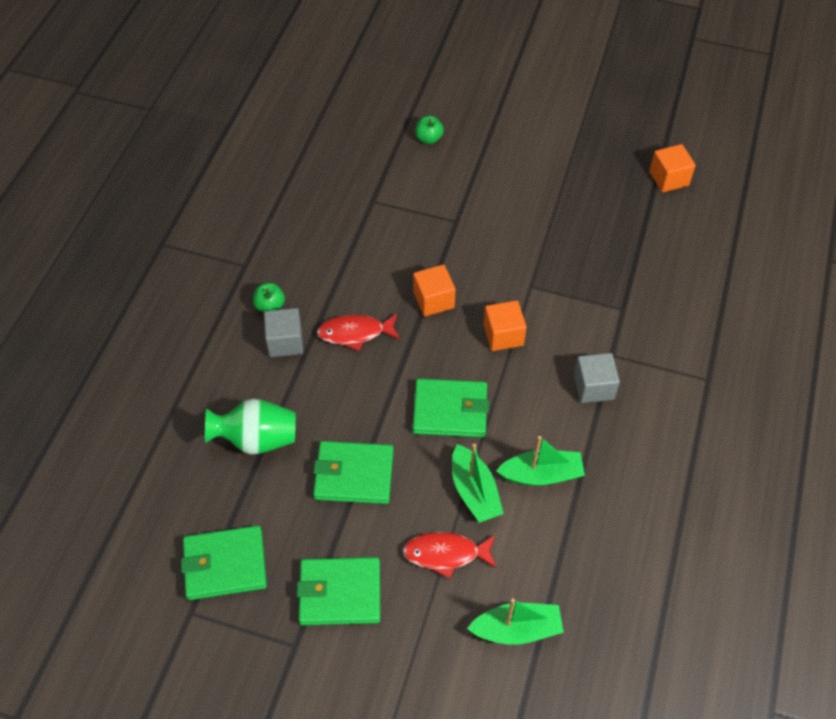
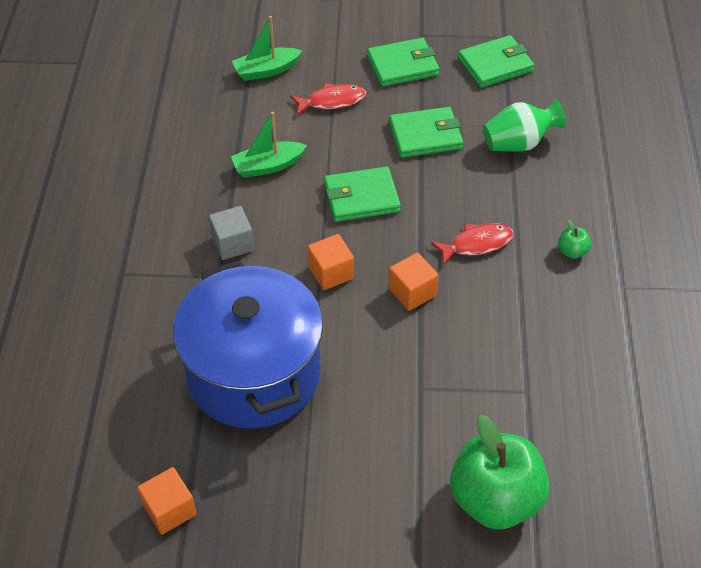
camera: 165 degrees right, 5 degrees down
(285, 342) = (538, 222): grey cube -> none
(429, 138) = (495, 499): green apple -> green apple, size x2.50
(474, 491) = (321, 144): green boat -> none
(591, 260) = (254, 373): none -> blue pot

